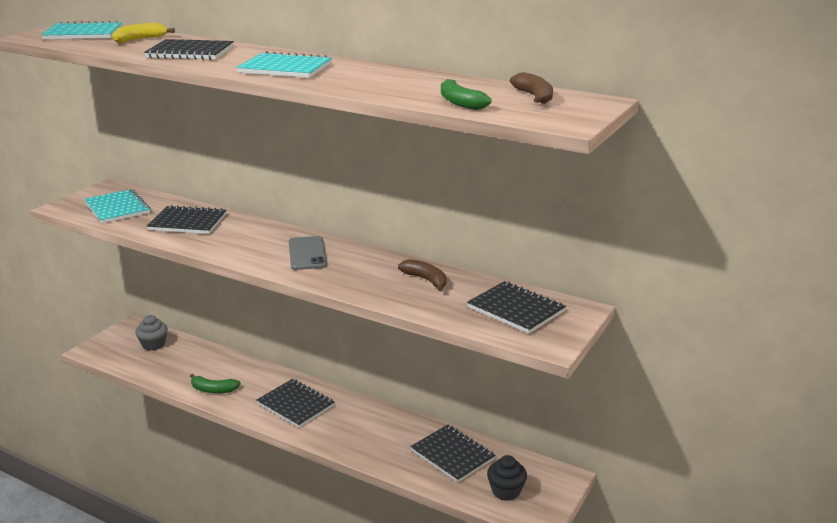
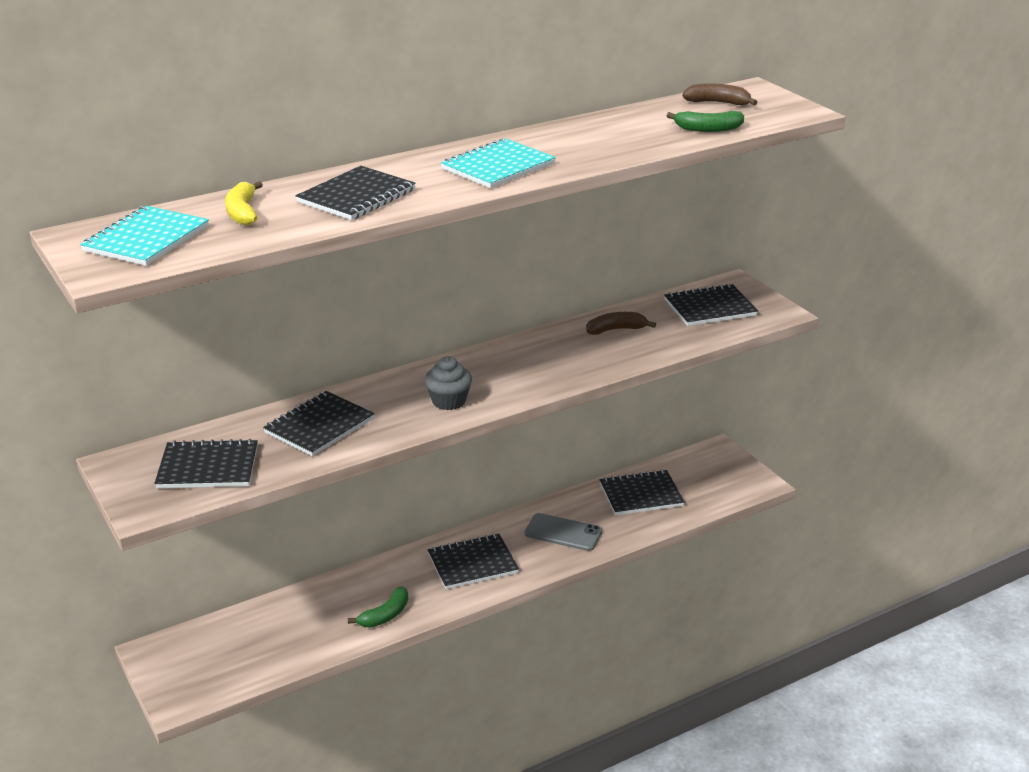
camera: 60 degrees left, 5 degrees up
(117, 208) = (208, 467): turquoise notebook -> black notebook
(153, 345) = (226, 641): grey cupcake -> grey cupcake (449, 401)
(307, 253) = (492, 373): grey phone -> grey phone (563, 533)
(506, 491) = (713, 485): black cupcake -> none

